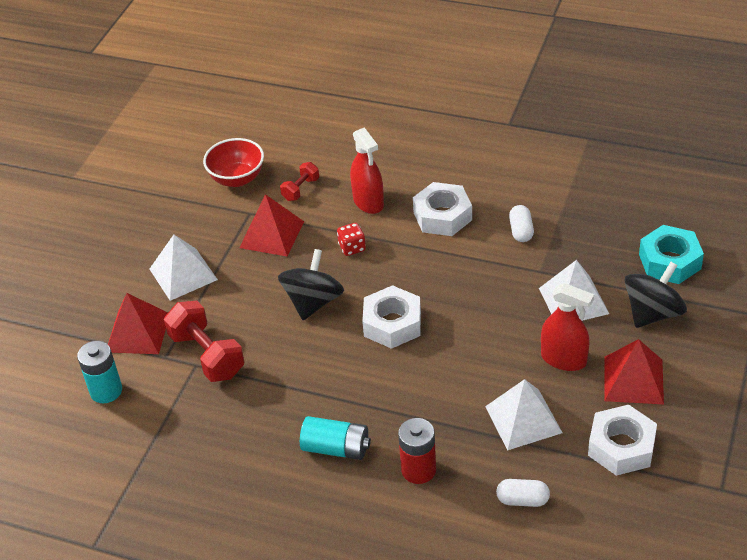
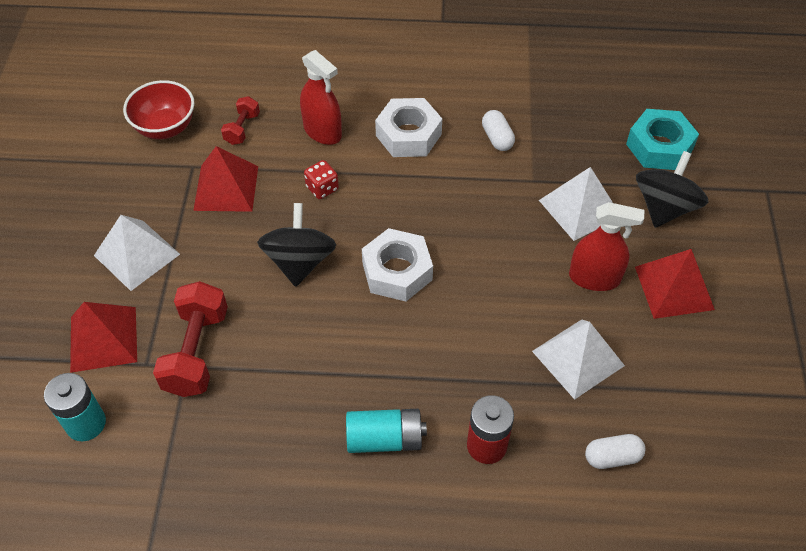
camera: 20 degrees left, 10 degrees up
(207, 355) = (196, 352): red dumbbell -> red dumbbell turned 60 degrees clockwise
(621, 447) = (691, 369): white nut -> none

